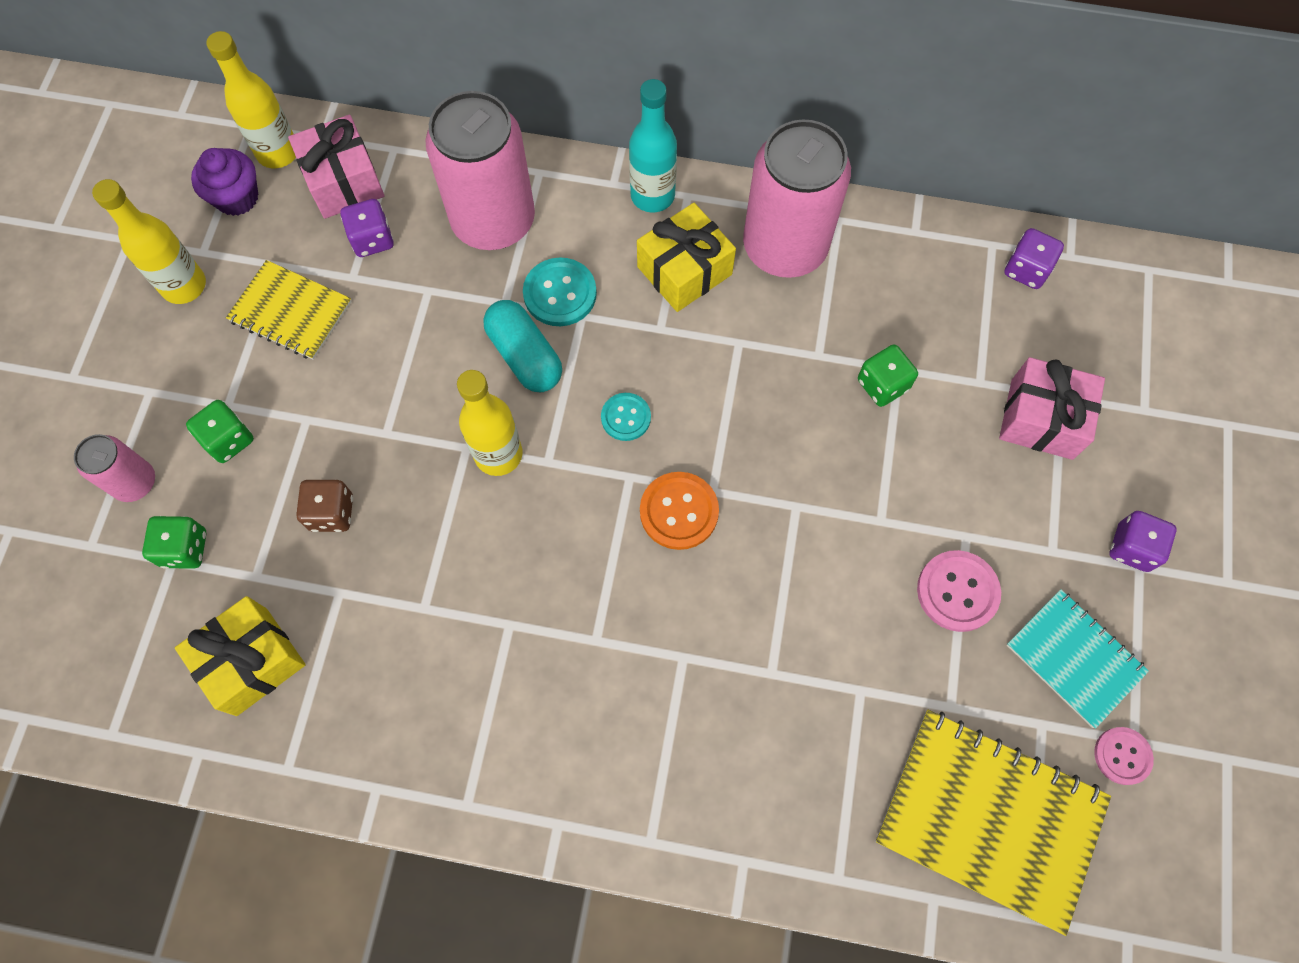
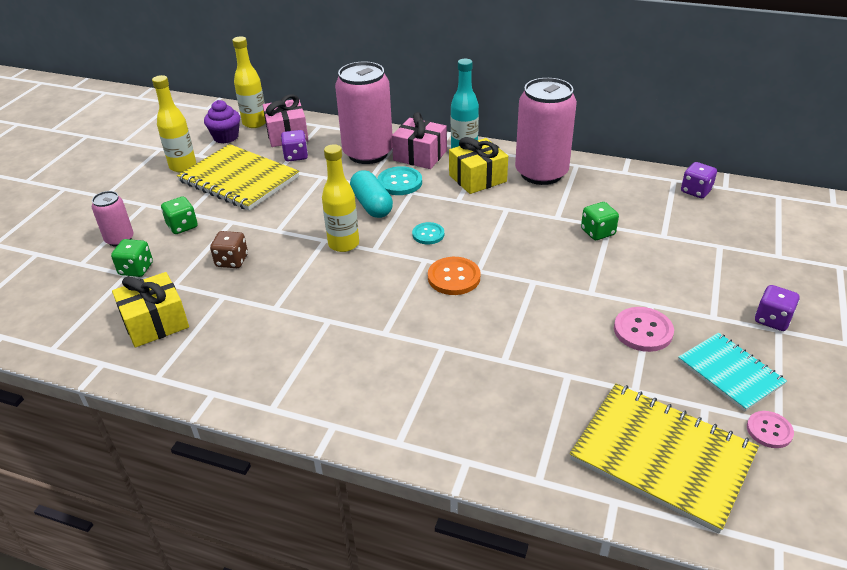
camera: 10 degrees right, 30 degrees down
(290, 312) = (239, 179): yellow notebook -> yellow notebook, size x1.64
(1041, 419) = (705, 254): pink gift -> pink gift (420, 155)

